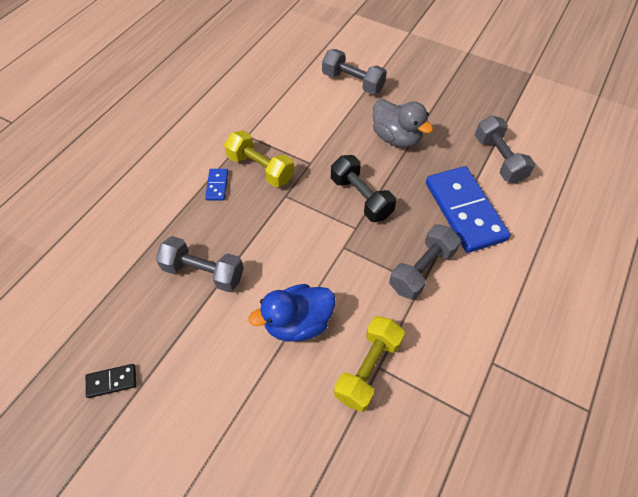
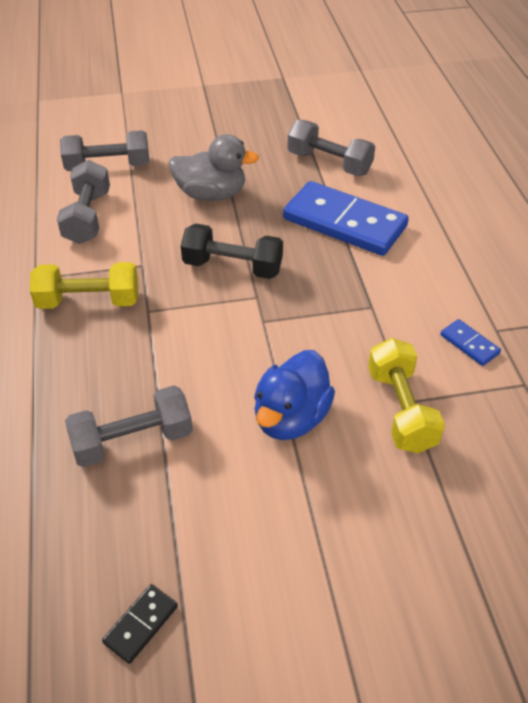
camera: 40 degrees left, 10 degrees down
(217, 185) = (53, 347): blue domino -> blue domino (469, 344)
(422, 270) = (359, 294): grey dumbbell -> grey dumbbell (87, 217)

